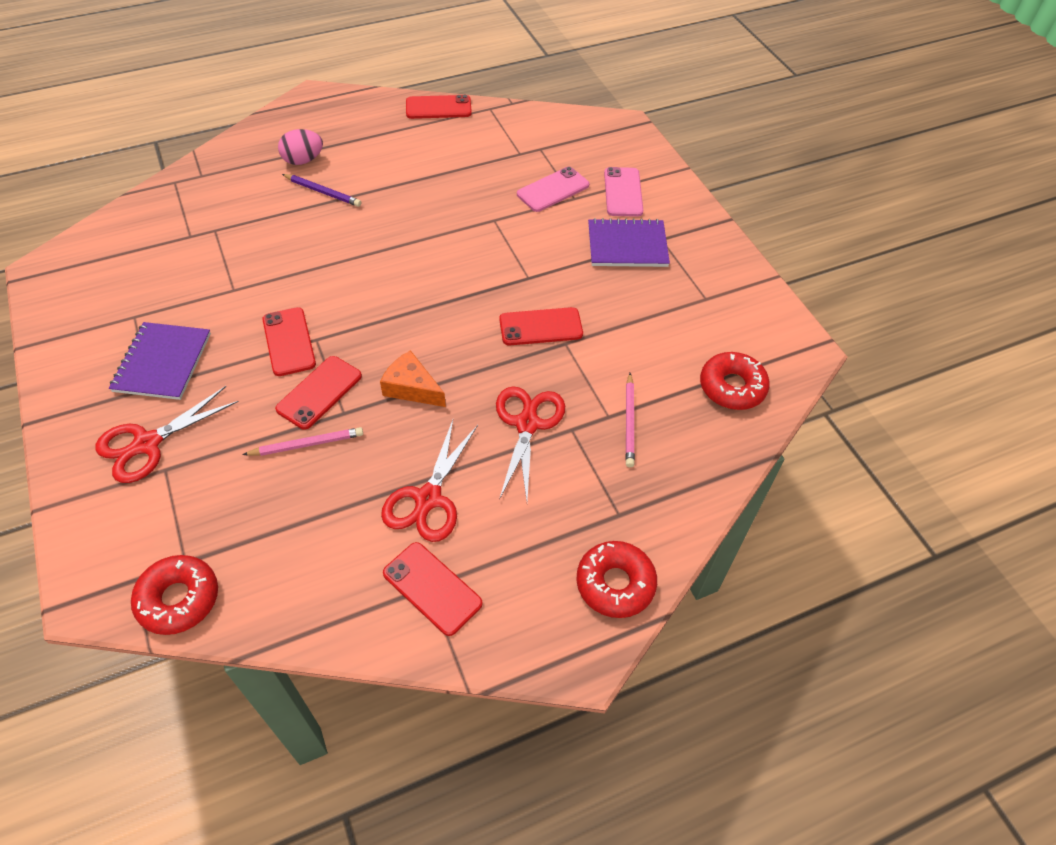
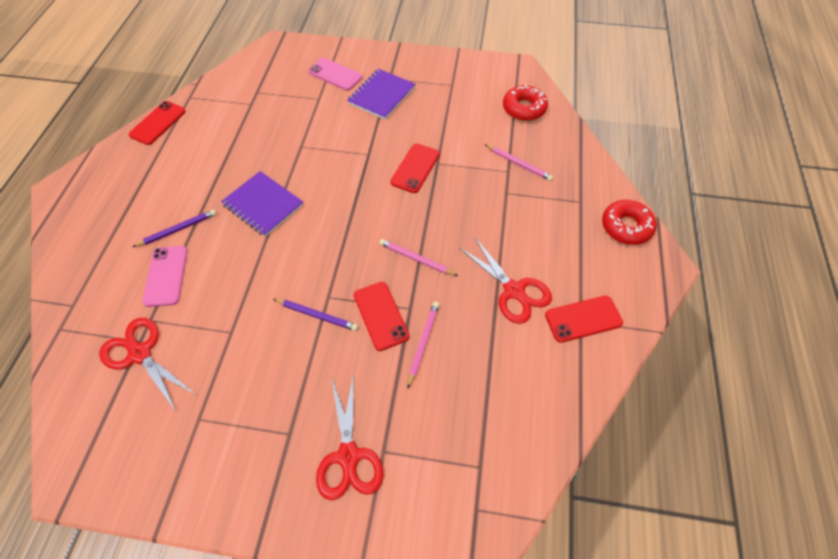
camera: 55 degrees left, 5 degrees up
(162, 362) = (269, 414): purple notebook -> purple notebook (263, 205)
(178, 599) = (511, 483): red donut -> none
(289, 341) = (317, 315): red phone -> purple pencil
(303, 160) = (129, 227): pink egg -> none
(412, 388) = (416, 259): orange cheese -> pink pencil
(527, 424) = (488, 212): red scissors -> red scissors (140, 353)
(553, 190) = (301, 104): pink phone -> pink phone (166, 276)

